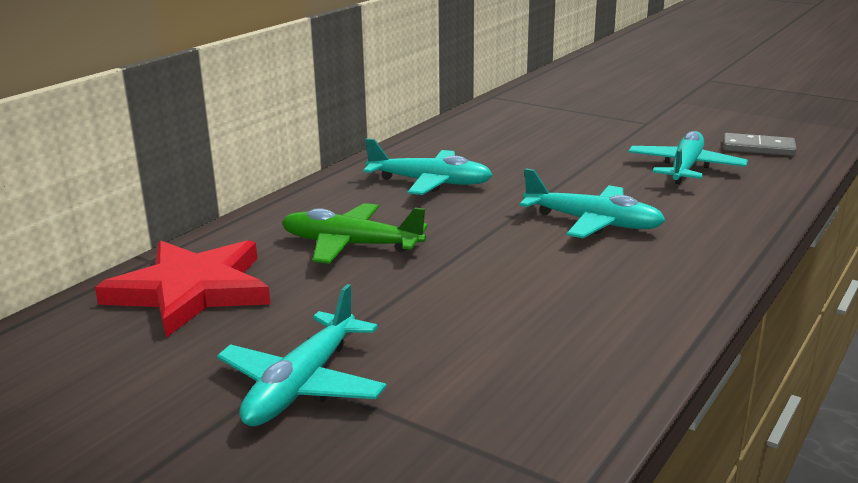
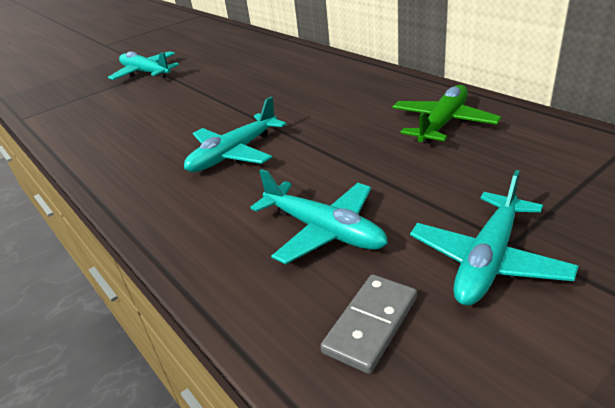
camera: 110 degrees right, 10 degrees up
(191, 291) = (245, 49): red star -> none
(351, 245) = (265, 77): green plane -> green plane (443, 123)
(430, 182) = (352, 98): turquoise plane -> turquoise plane (488, 260)

